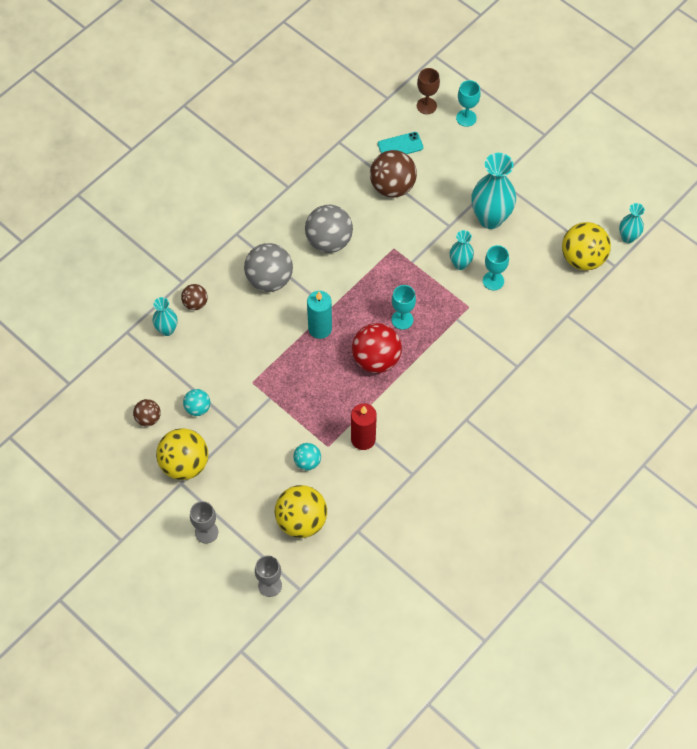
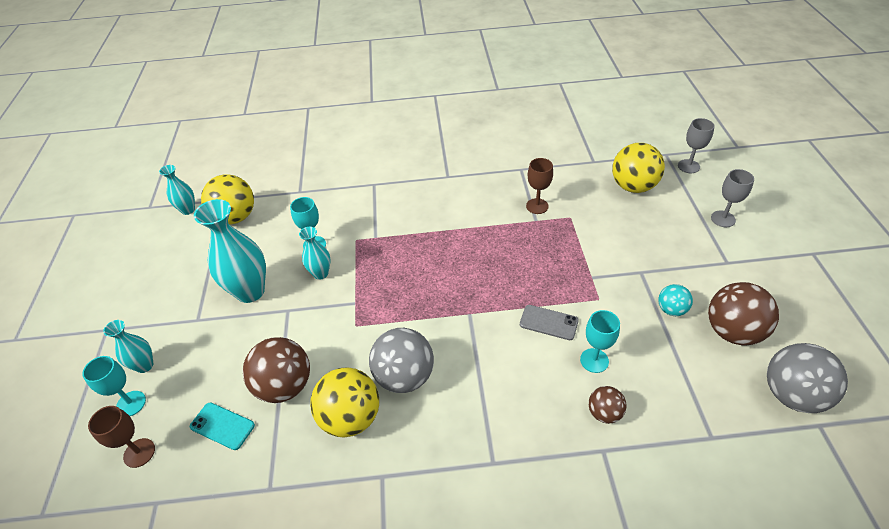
camera: 135 degrees left, 15 degrees down
(148, 418) = (732, 331): brown ball -> brown ball, size x1.86
(167, 330) = (658, 406): turquoise vase -> turquoise vase (144, 365)
(184, 464) = (714, 274): yellow ball -> yellow ball (351, 417)
(269, 279) = (501, 381): grey ball -> grey ball (792, 394)
(272, 339) = (548, 322): none -> grey phone
(307, 462) = (596, 216): turquoise ball -> none
(320, 328) = (494, 302): turquoise candle -> none
(363, 439) = (537, 206): red candle -> brown goblet
(376, 359) = (470, 249): red ball -> none
(402, 320) = (417, 264): turquoise goblet -> turquoise goblet (594, 360)

